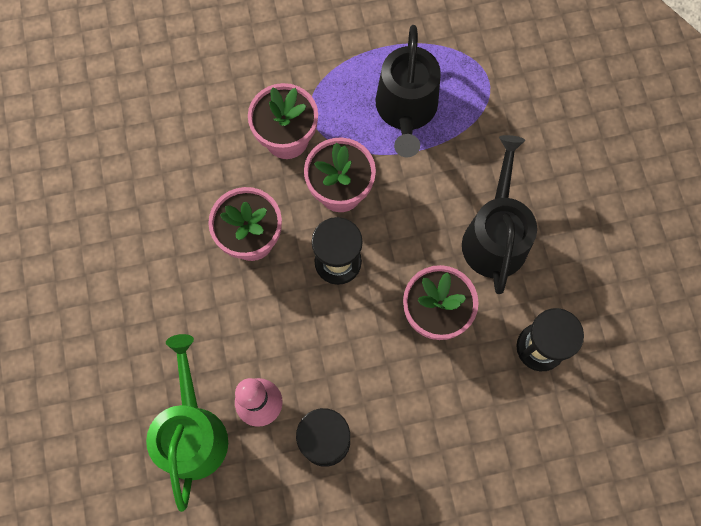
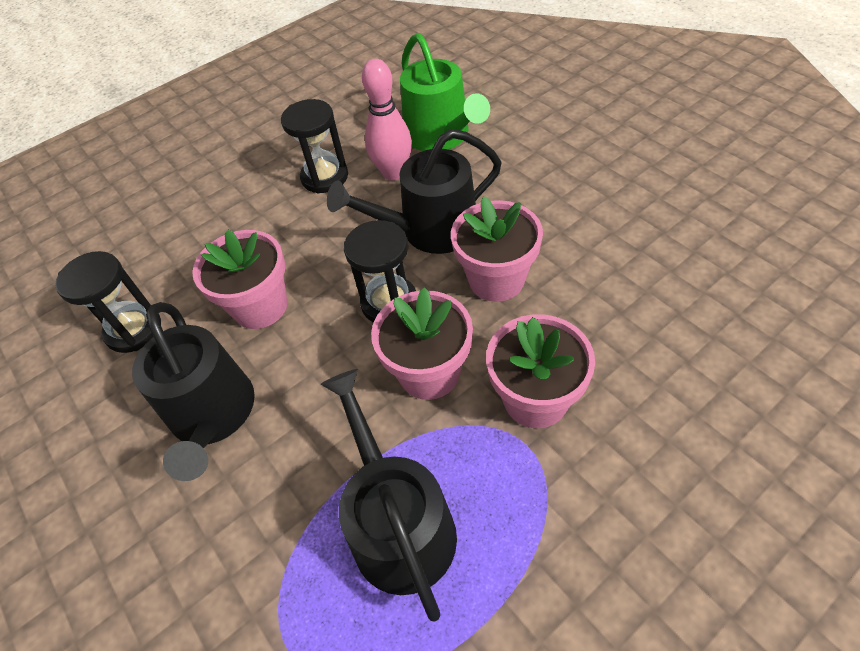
camera: 160 degrees right, 20 degrees down
(270, 316) = (430, 230): none -> black watering can

